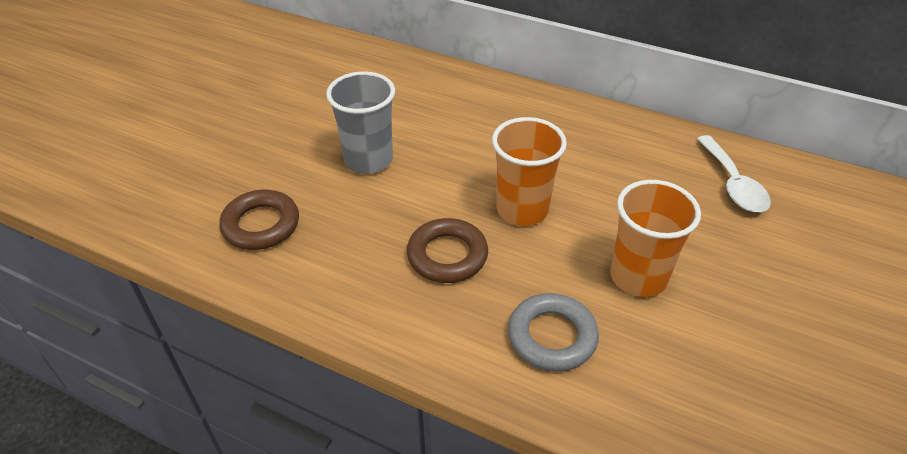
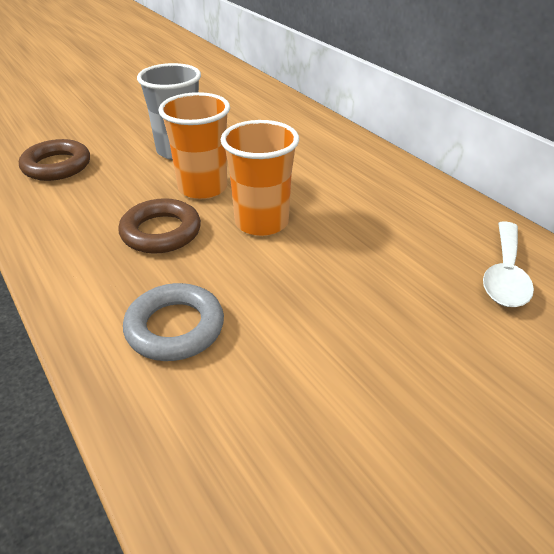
camera: 30 degrees right, 5 degrees down
(638, 277) = (312, 314): orange cup -> orange cup (203, 188)

